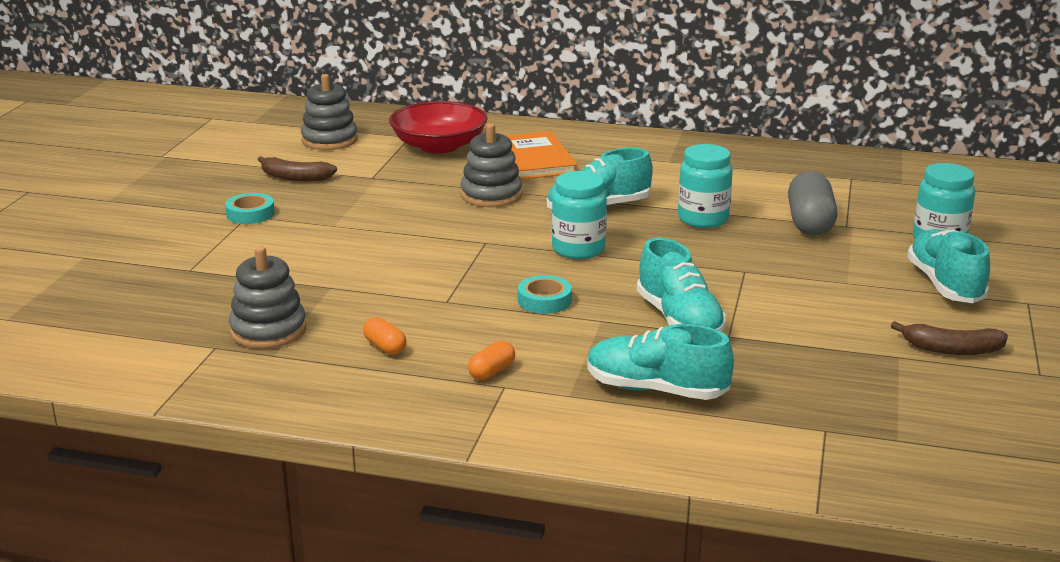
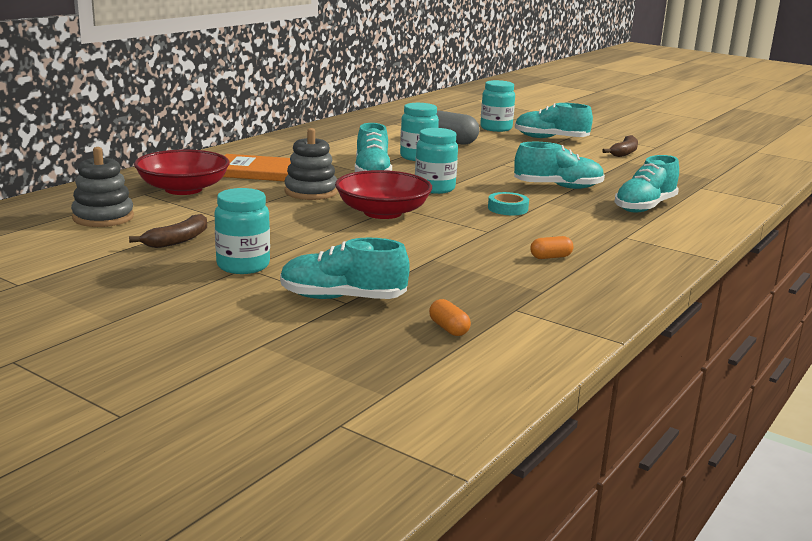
camera: 70 degrees left, 5 degrees down
(197, 266) = (342, 298): none -> turquoise shoe
(250, 214) = (243, 266): turquoise tape -> turquoise jar
(268, 330) = (498, 288): grey stacking toy -> none
(457, 239) = (382, 212): none -> red bowl
(491, 371) = (604, 236): orange capsule -> orange capsule (448, 329)

